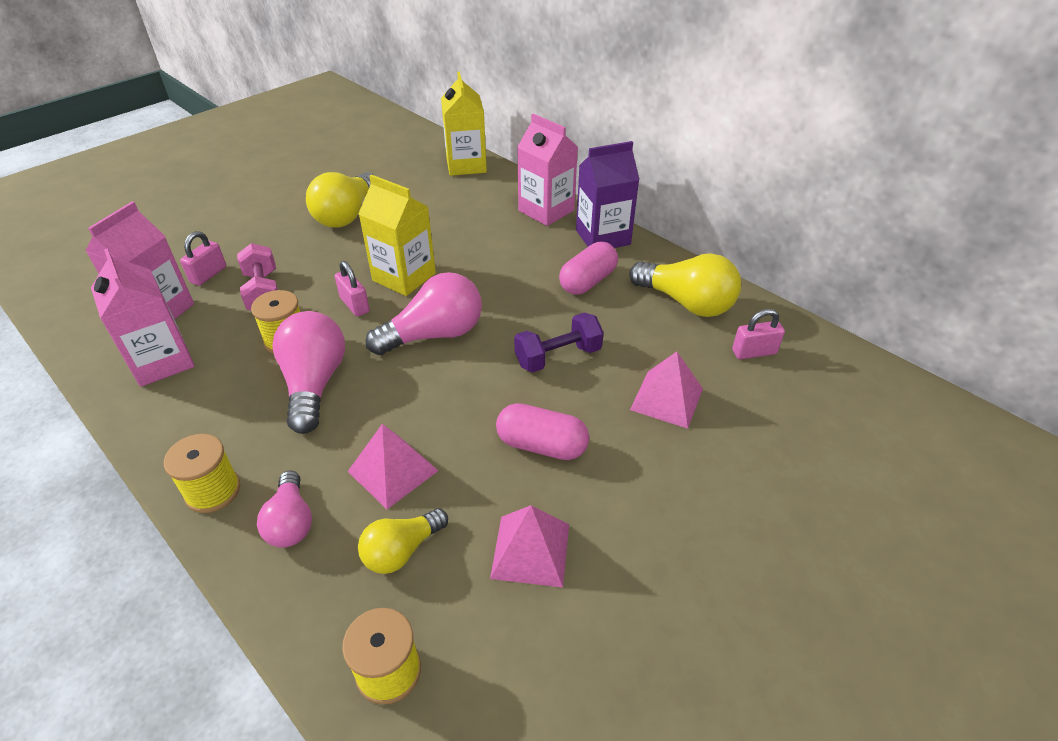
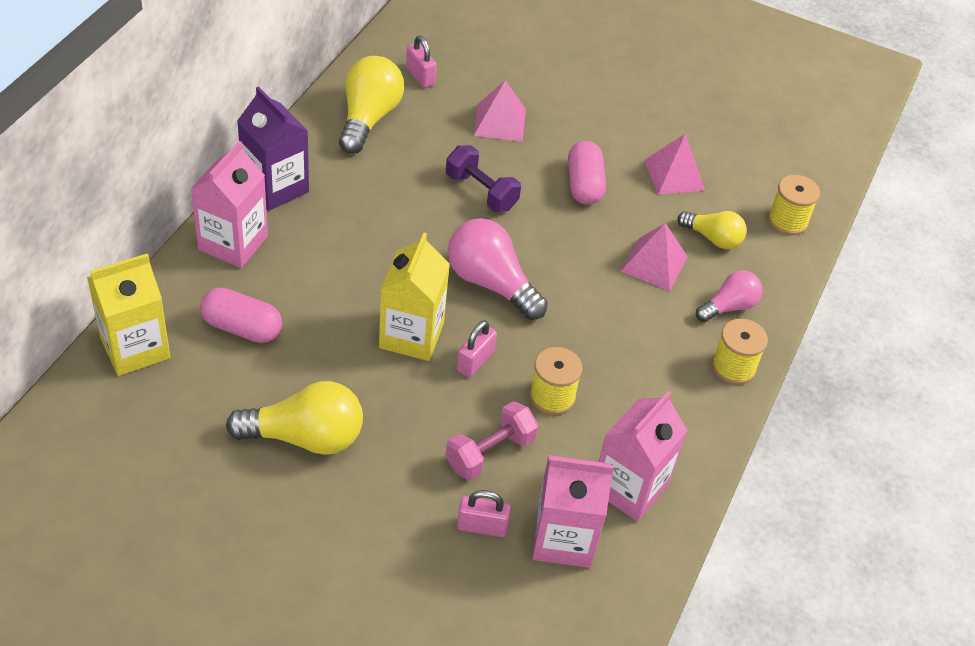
camera: 115 degrees left, 5 degrees up
(314, 383) = (595, 349): pink light bulb -> none
(588, 281) = (361, 188): pink capsule -> pink capsule (242, 327)

